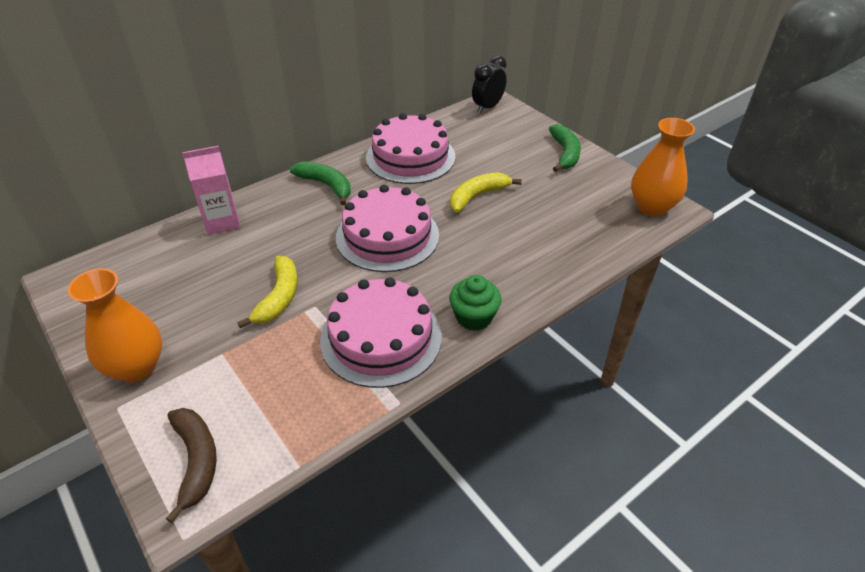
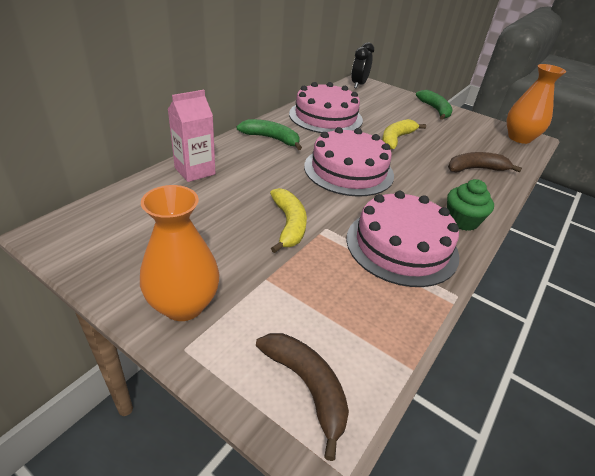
camera: 20 degrees left, 5 degrees down
(548, 249) = (475, 169): none -> brown banana

